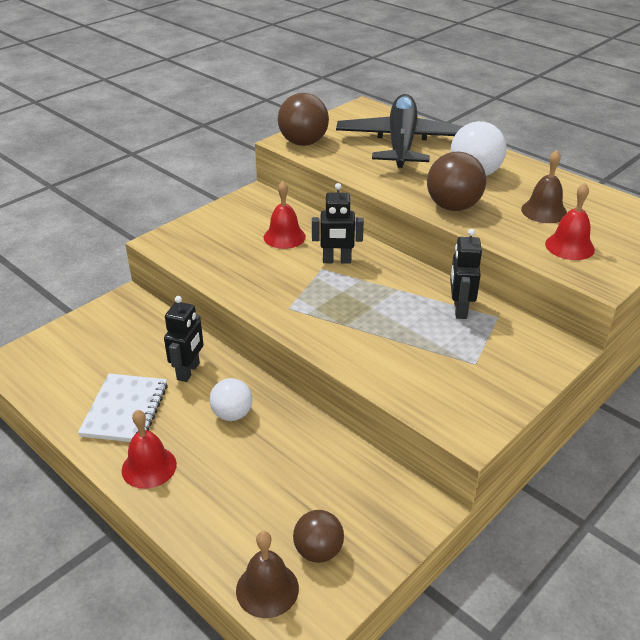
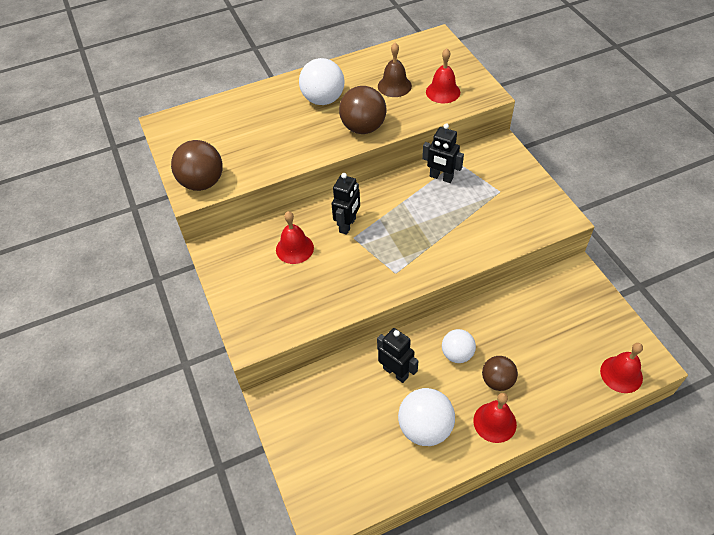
camera: 65 degrees left, 15 degrees up
(125, 410) = (425, 428): white notebook -> white ball
(267, 589) = (621, 374): brown bell -> red bell
(318, 551) = (597, 338): brown ball -> brown ball (497, 381)
(401, 143) = (248, 122): black plane -> none

